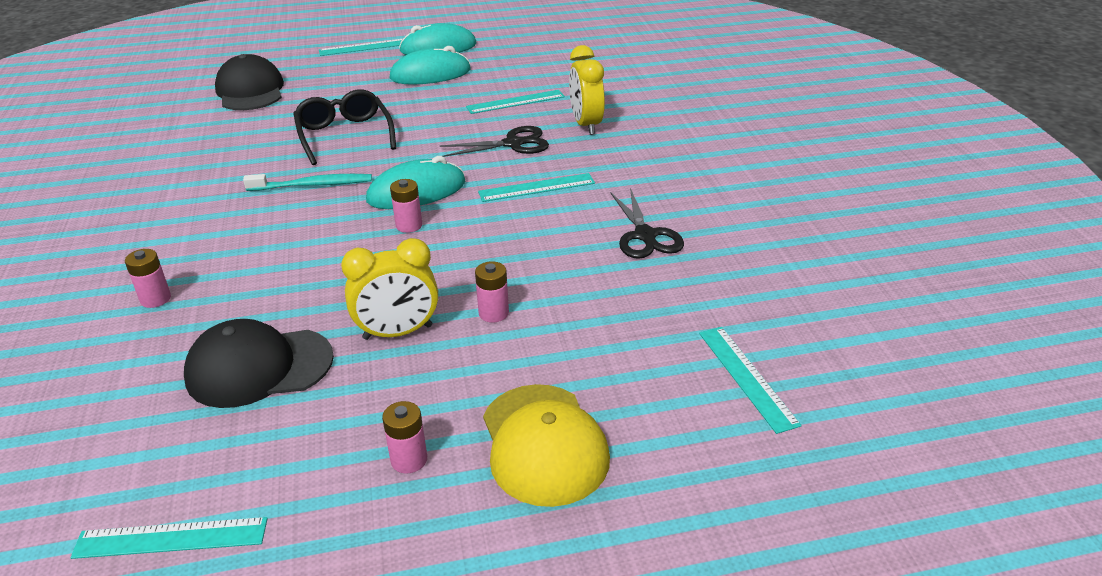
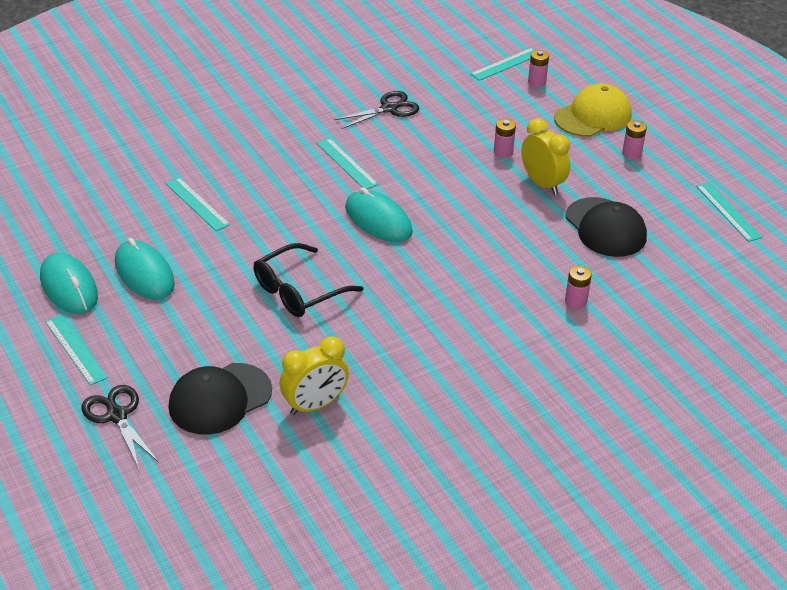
camera: 110 degrees left, 5 degrees up
(313, 185) = (392, 280): turquoise toothbrush -> none
(409, 225) = (426, 211): pink battery -> pink battery (536, 82)
(513, 144) = (280, 189): black scissors -> black scissors (117, 416)
(586, 125) = (232, 157): yellow clock -> yellow clock (315, 405)

